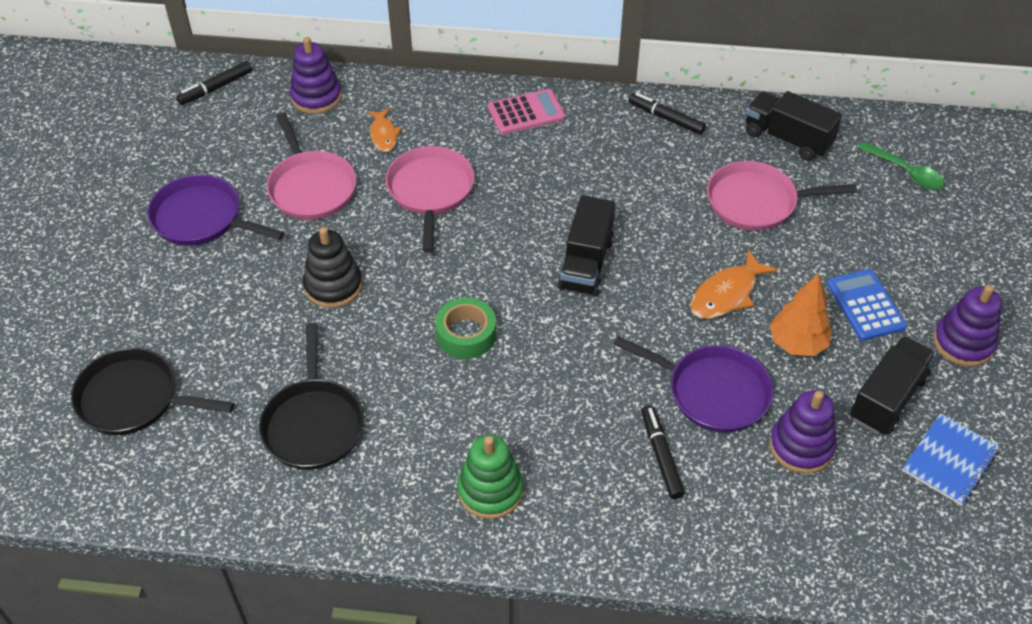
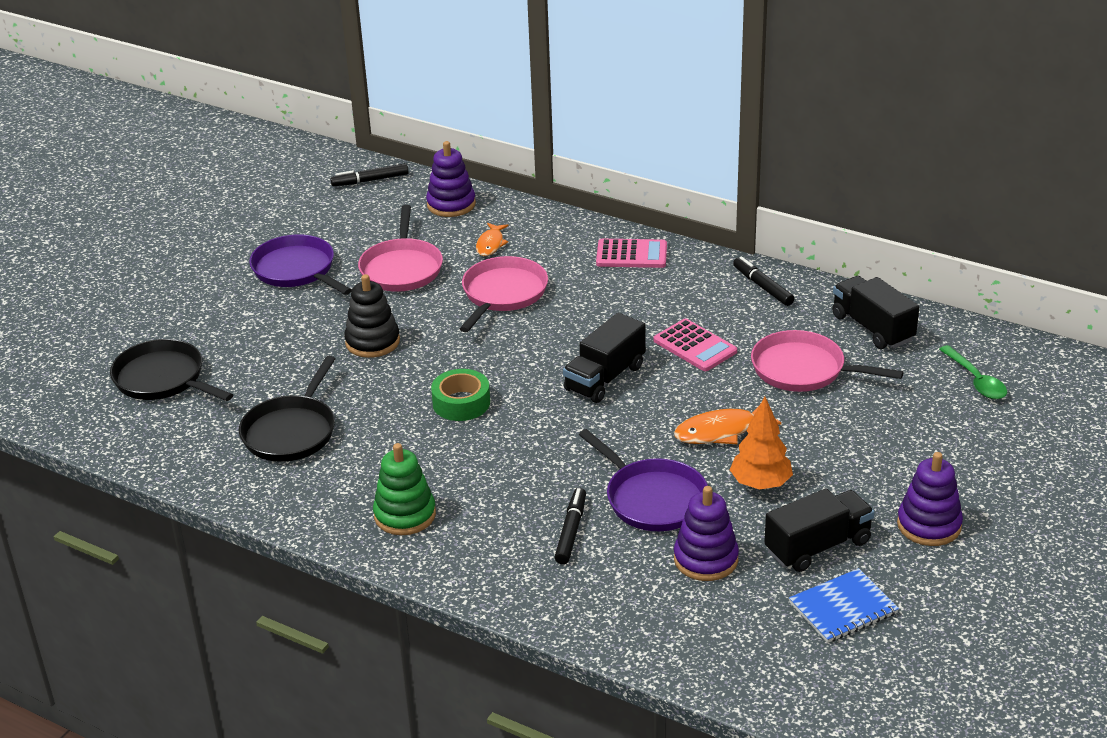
camera: 25 degrees right, 15 degrees down
(646, 203) = (695, 346): none -> pink calculator
(865, 305) = (851, 472): blue calculator -> none

